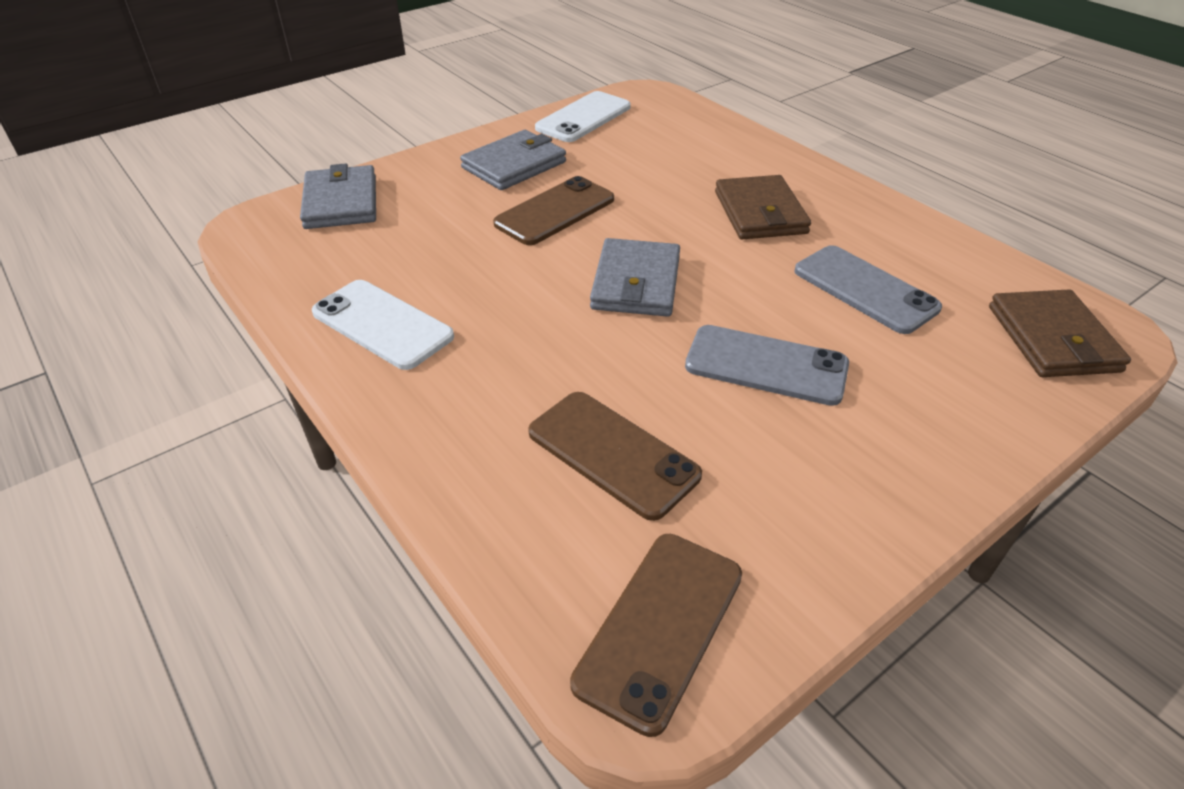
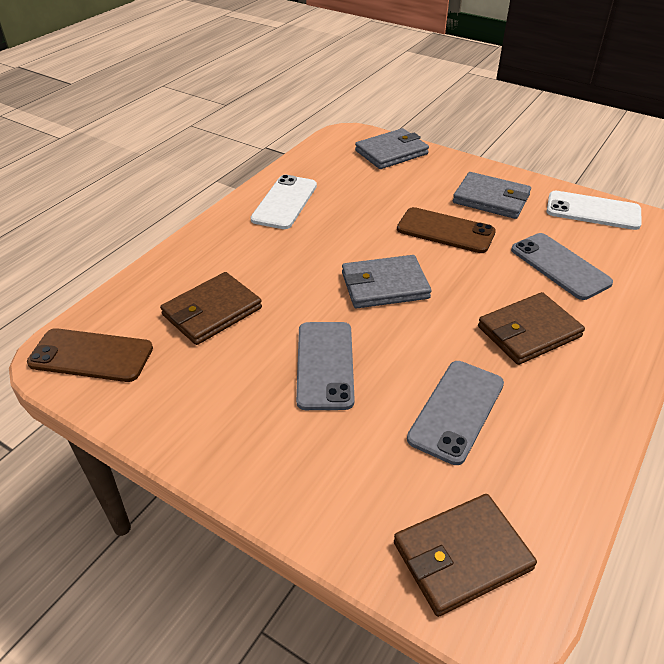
camera: 70 degrees right, 0 degrees up
(612, 454) = (212, 311): brown phone -> brown wallet
(664, 164) = (560, 266): none -> grey phone

